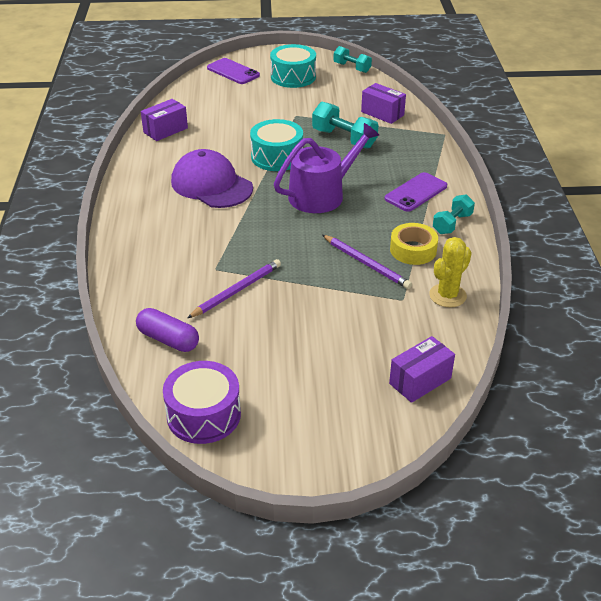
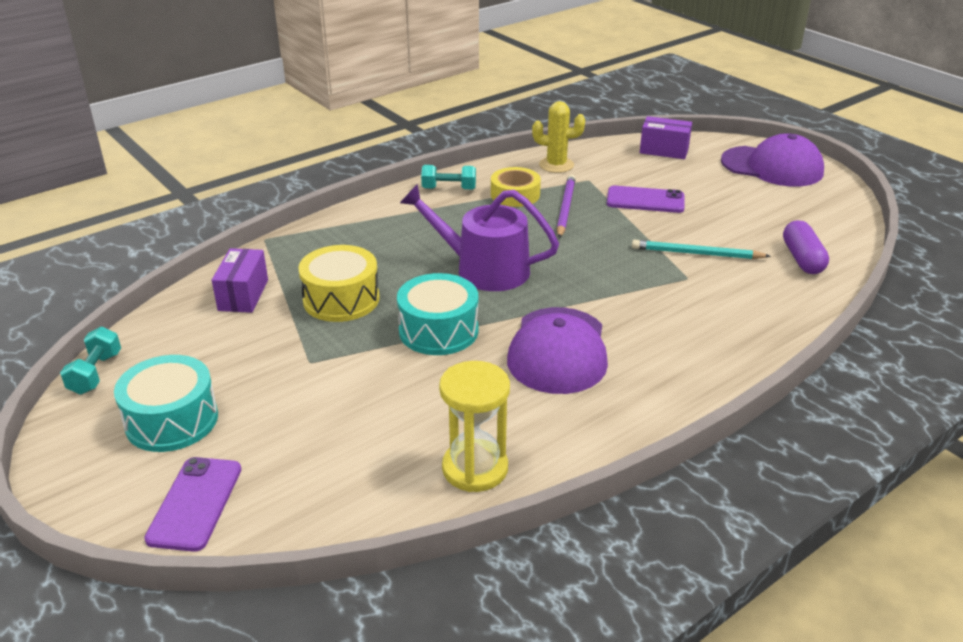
camera: 125 degrees left, 5 degrees down
(165, 130) = (475, 468): purple box -> yellow hourglass
(203, 415) = (832, 210): purple drum -> none
(236, 291) = (696, 254): purple pencil -> turquoise pencil
(316, 438) = (772, 167): none -> purple cap
(344, 139) = (341, 299): turquoise dumbbell -> yellow drum
(416, 192) = (414, 220): purple phone -> purple phone (645, 200)

